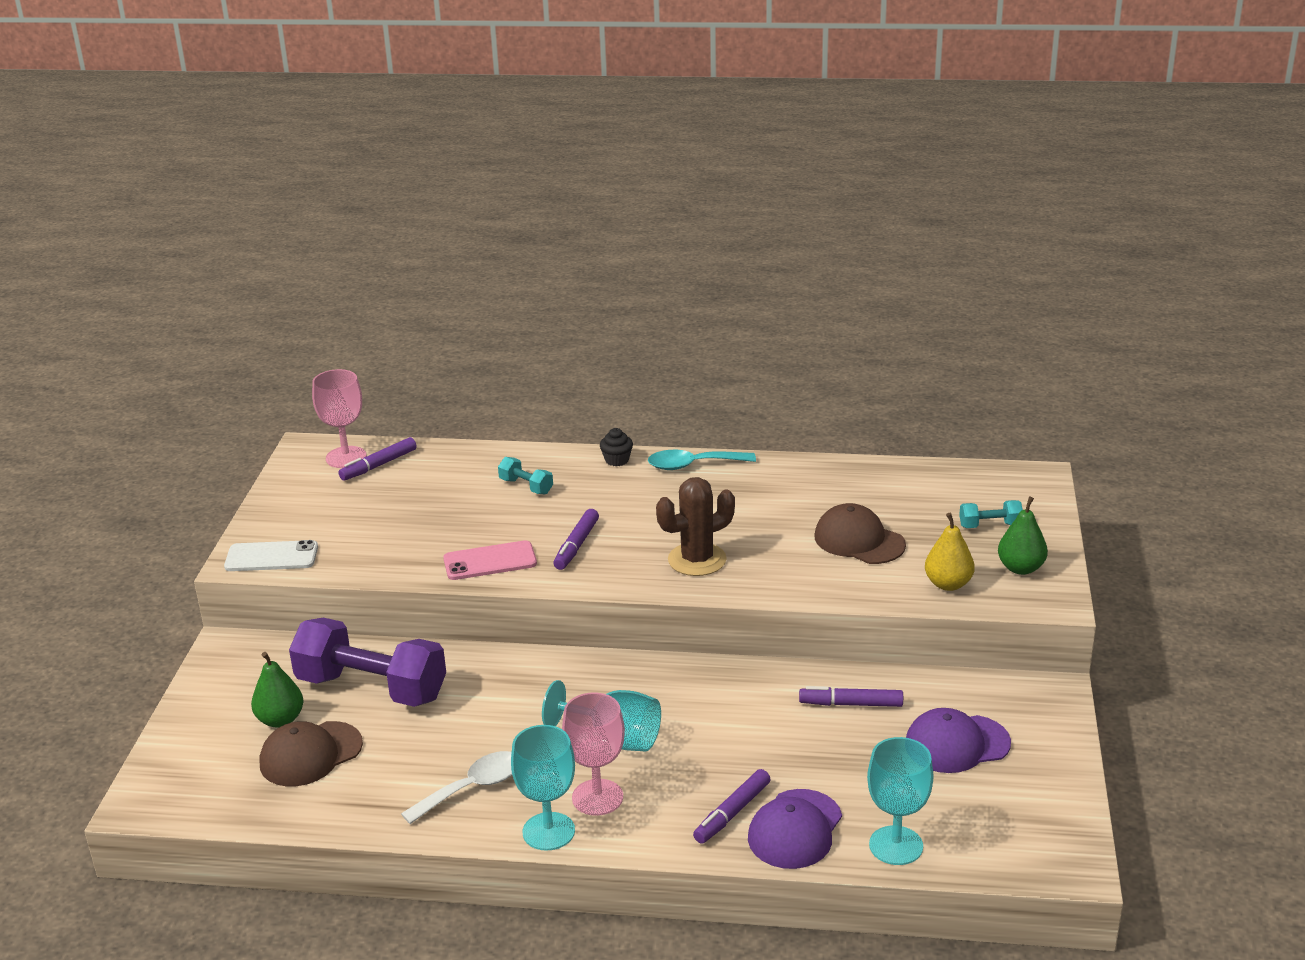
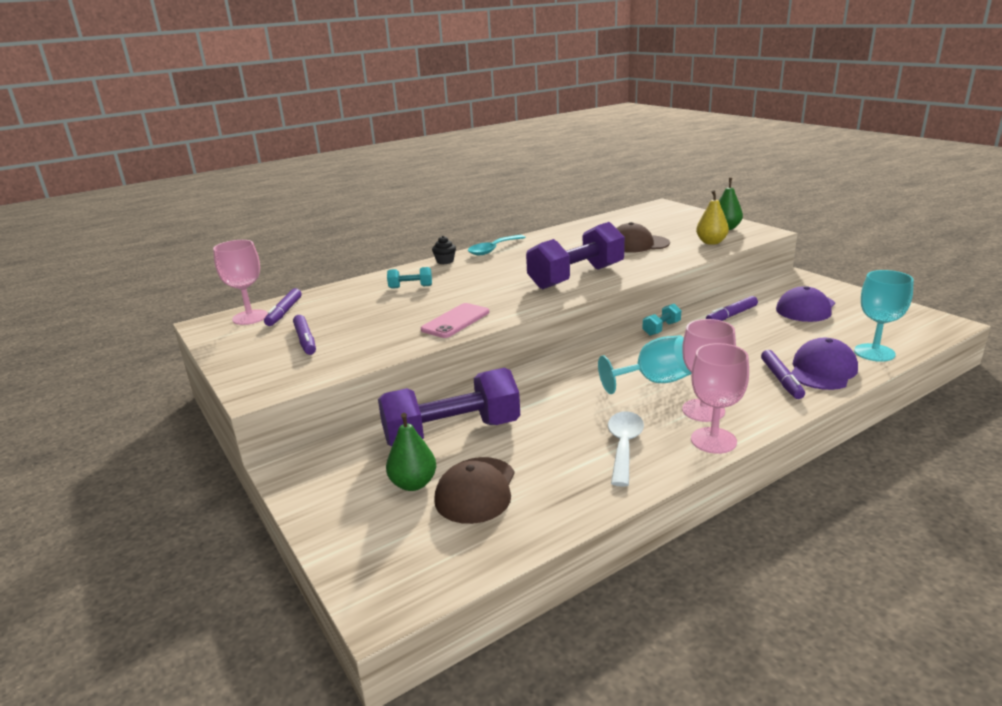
camera: 40 degrees left, 5 degrees down
(271, 557) = (281, 380): white phone -> none
(548, 831) = (713, 440): turquoise goblet -> pink goblet
(576, 545) = (496, 296): purple marker -> purple marker (305, 340)
(697, 560) = (576, 277): brown cactus -> purple dumbbell
(795, 829) = (822, 370): purple cap -> purple cap turned 135 degrees counterclockwise
(990, 525) = (680, 222): turquoise dumbbell -> turquoise dumbbell (661, 328)

